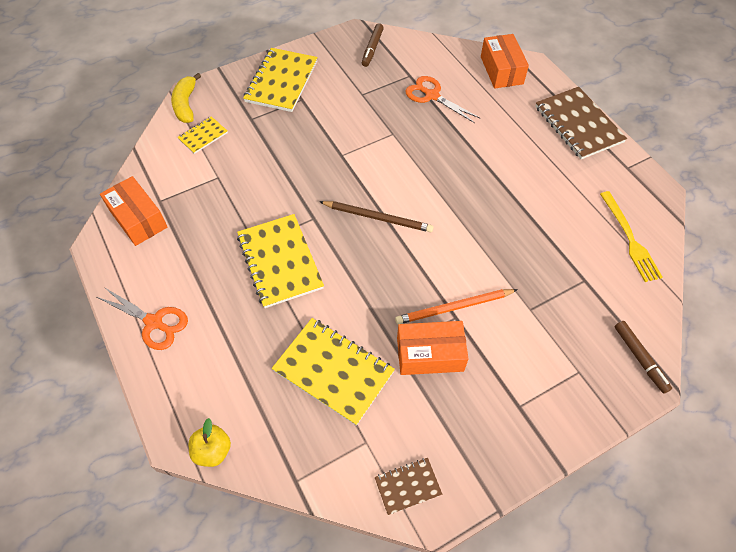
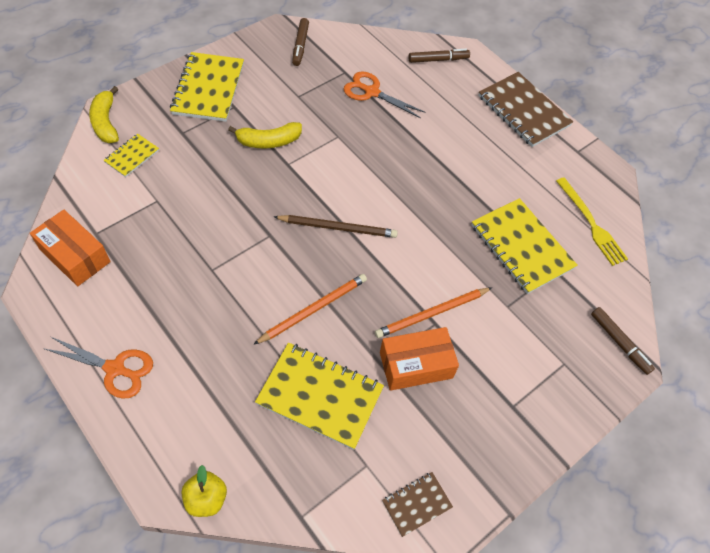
camera: 15 degrees left, 0 degrees up
(280, 262) = (242, 286): yellow notebook -> yellow notebook (521, 247)
(327, 133) = (269, 141): none -> yellow banana
(342, 290) = (313, 309): none -> orange pencil
(501, 70) = (438, 60): orange box -> brown marker

